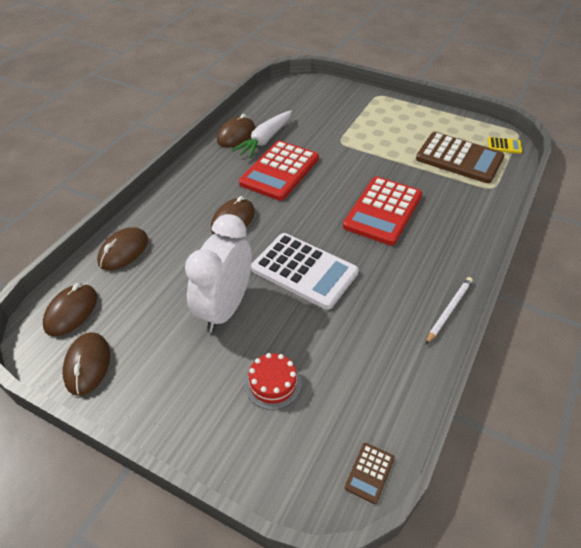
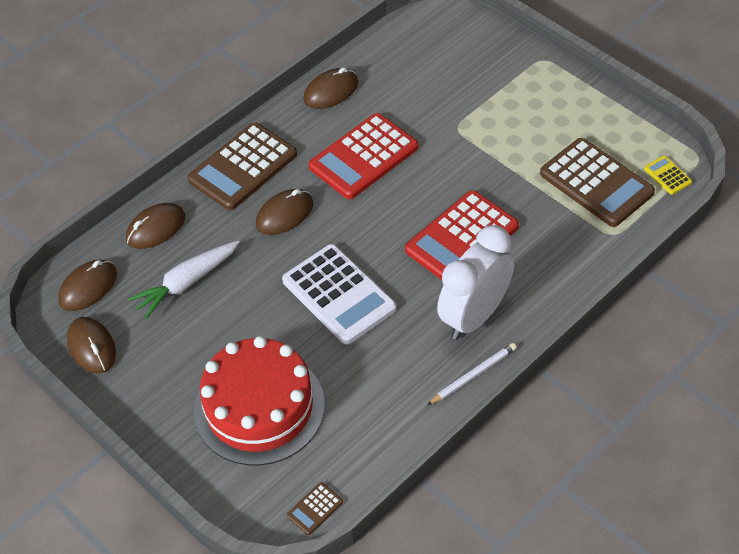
camera: 20 degrees right, 5 degrees up
(87, 365) = (91, 347): brown mouse -> brown mouse turned 45 degrees counterclockwise
(185, 194) = (243, 167): none -> brown calculator
(224, 308) = (240, 319): white clock -> white clock (474, 316)
(265, 140) = (364, 106): white carrot -> white carrot (186, 283)
(273, 383) = (259, 407): red cake -> red cake, size x2.27
(504, 146) = (667, 175): yellow calculator -> yellow calculator turned 150 degrees counterclockwise

